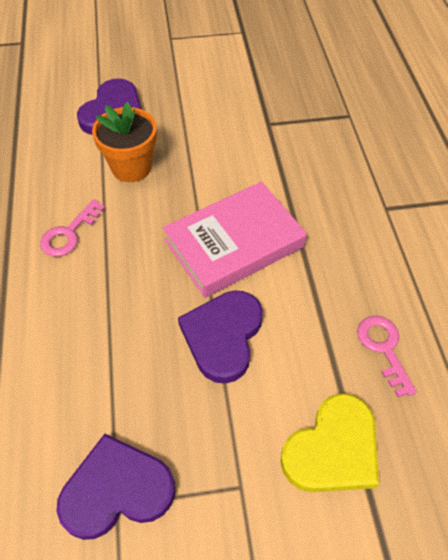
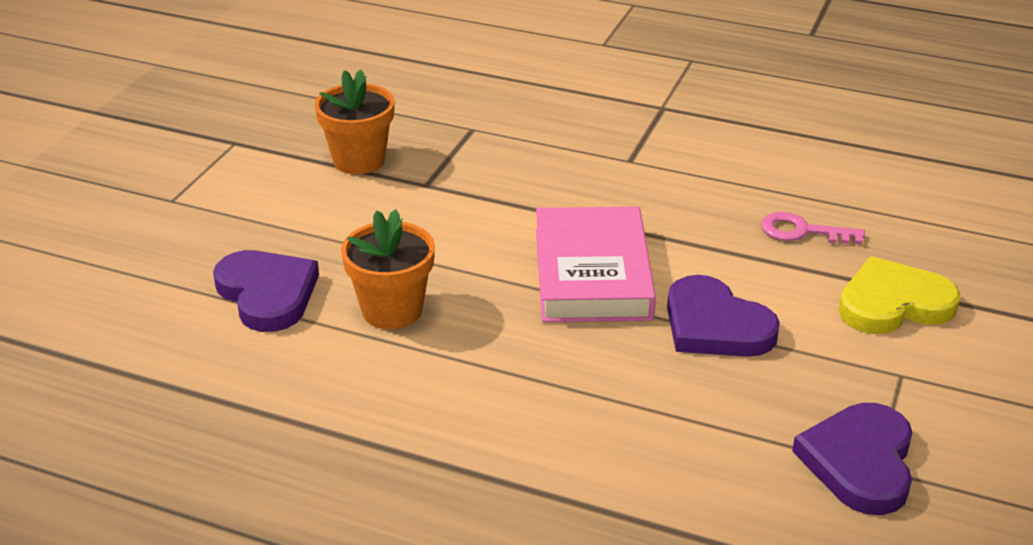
camera: 60 degrees left, 20 degrees down
(69, 233) = (460, 396): pink key -> none
(268, 85) = (359, 160): none -> orange flower pot
(333, 449) = (893, 303): yellow heart -> yellow heart turned 90 degrees counterclockwise

